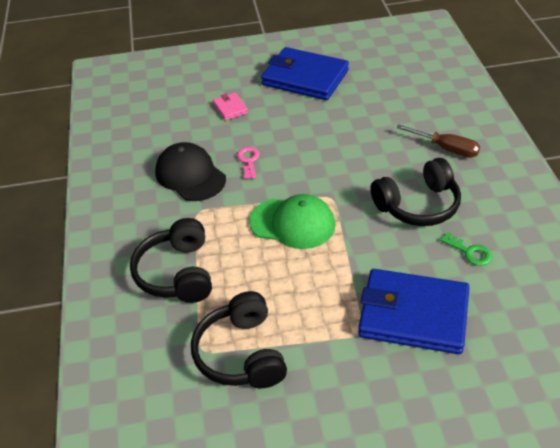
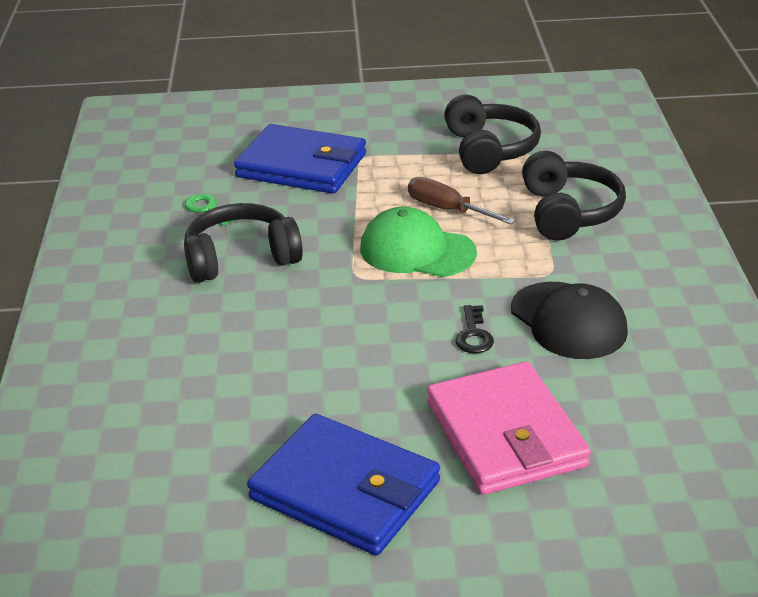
camera: 175 degrees left, 10 degrees down
(230, 108) = (506, 434): pink wallet -> pink wallet, size x2.30
(248, 161) = (474, 335): pink key -> black key
(446, 149) = (155, 326): brown screwdriver -> brown screwdriver (448, 210)

